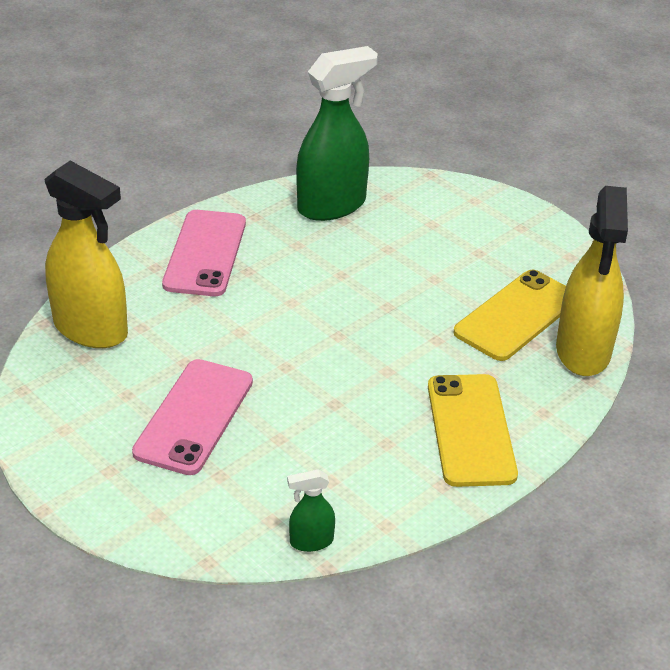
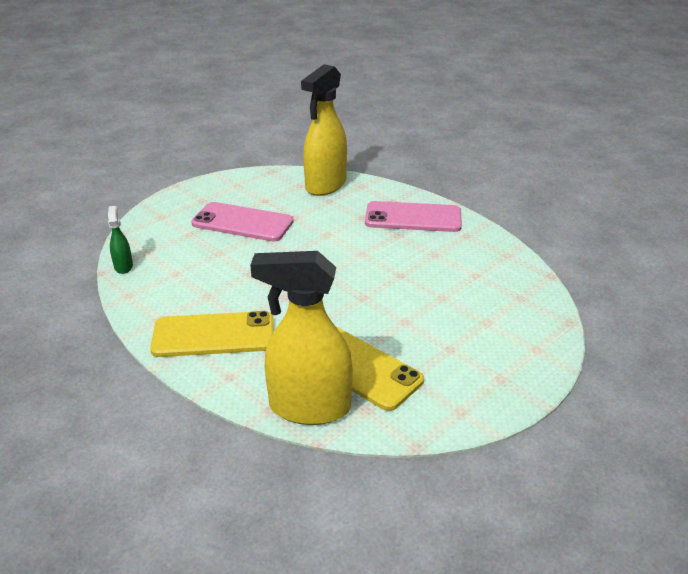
camera: 90 degrees right, 5 degrees down
(332, 205) = (494, 269): green spray bottle -> none

